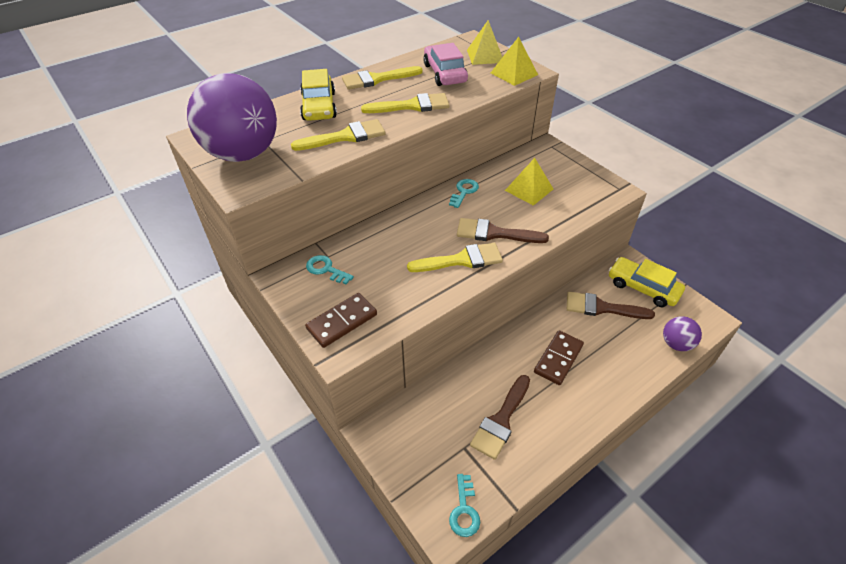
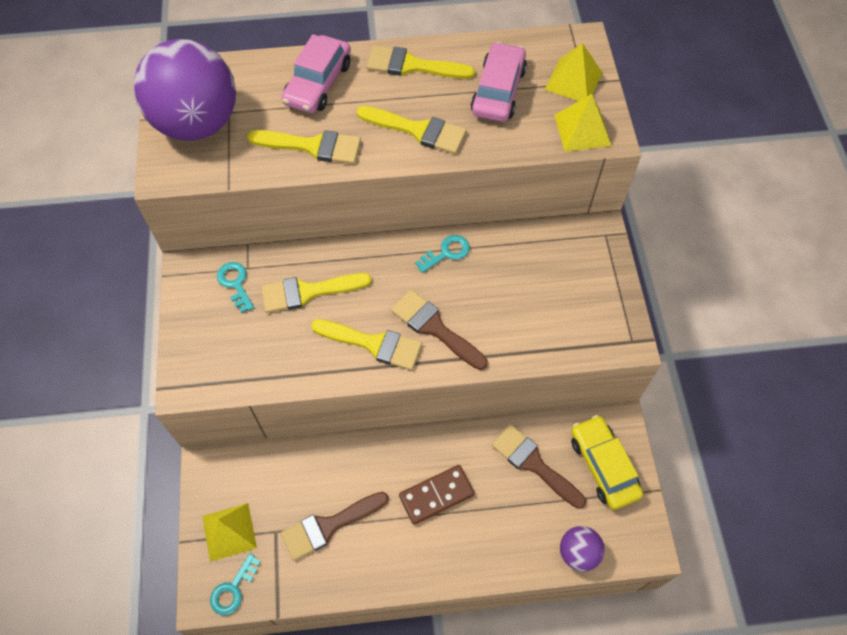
camera: 30 degrees right, 15 degrees up
(319, 106) = (318, 83): yellow car -> pink car
(342, 321) = (209, 354): brown domino -> none
(387, 251) = (308, 292): none -> yellow brush
(529, 189) = (522, 287): yellow pyramid -> yellow pyramid (229, 532)

